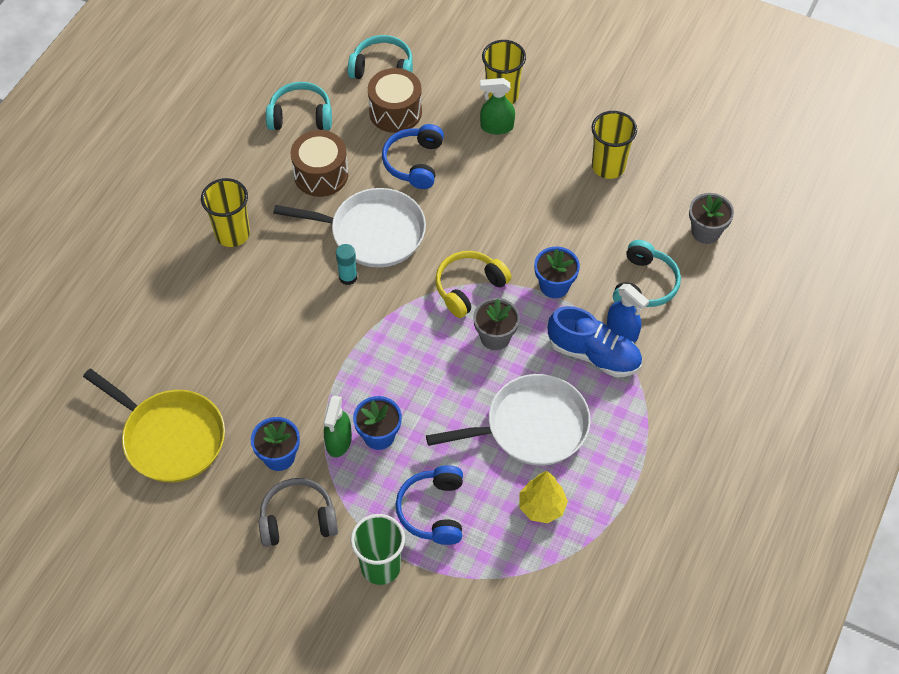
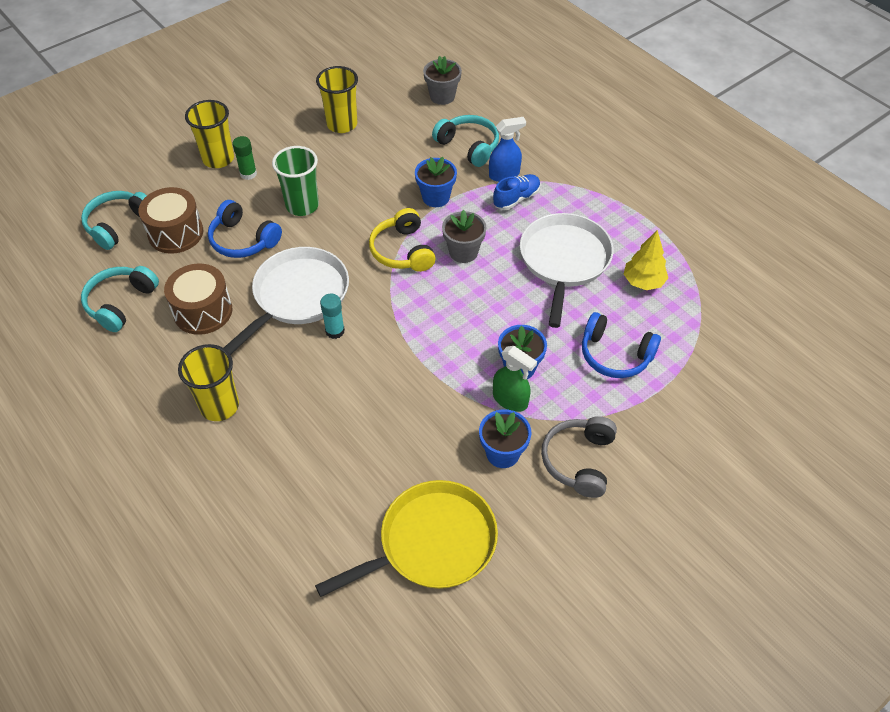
camera: 65 degrees left, 5 degrees down
(380, 566) = (655, 413): green cup -> green cup (302, 205)
(496, 127) = (248, 174): green spray bottle -> green glue stick
(593, 354) = (516, 199): blue shoe -> blue shoe, size x0.64

